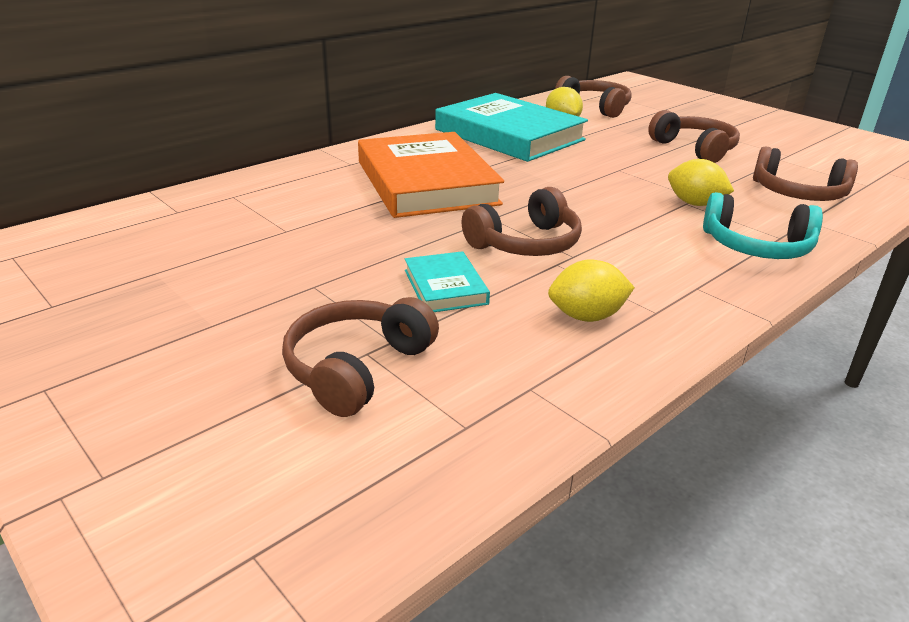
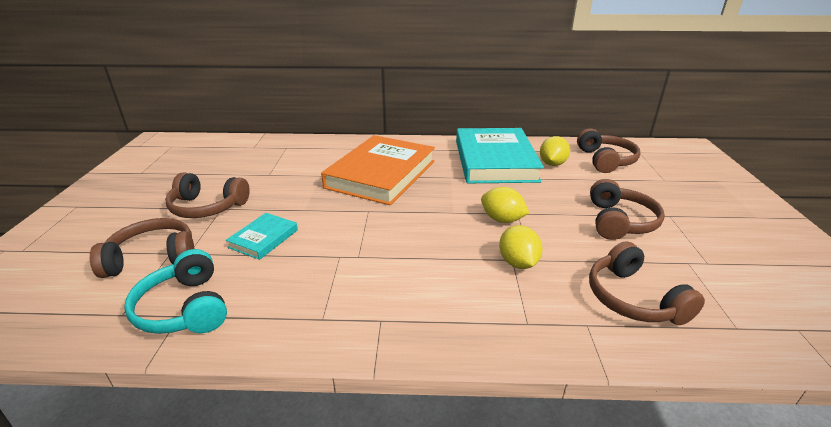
camera: 45 degrees right, 0 degrees up
(525, 243) = (351, 235): brown headphones -> brown headphones (207, 207)
(586, 316) = (284, 296): yellow lemon -> yellow lemon (502, 220)
(756, 246) = (490, 318): turquoise headphones -> turquoise headphones (185, 308)

